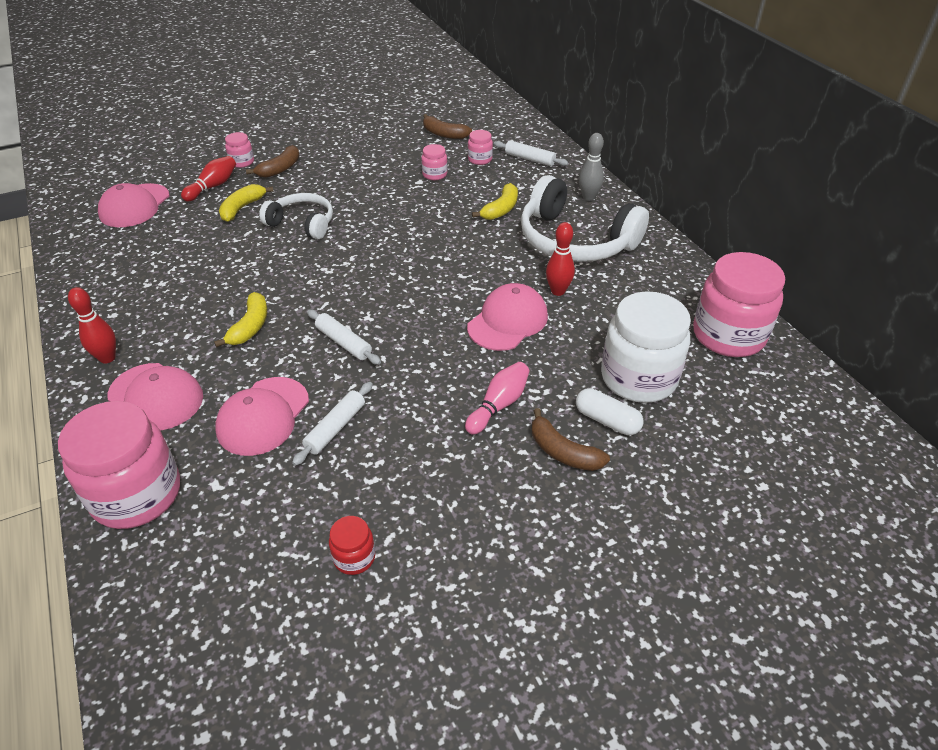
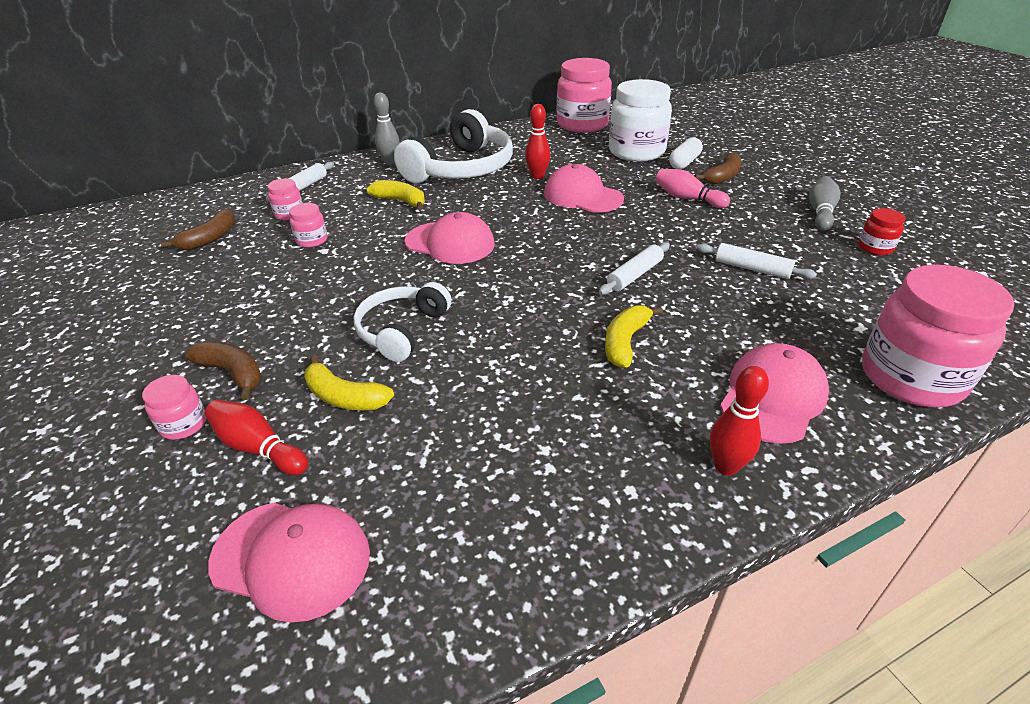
camera: 90 degrees left, 5 degrees down
(250, 326) = (625, 342): yellow banana -> yellow banana turned 75 degrees counterclockwise
(263, 416) = (760, 311): pink cap -> pink cap (450, 243)
(451, 530) = (820, 213): none -> grey bowling pin

